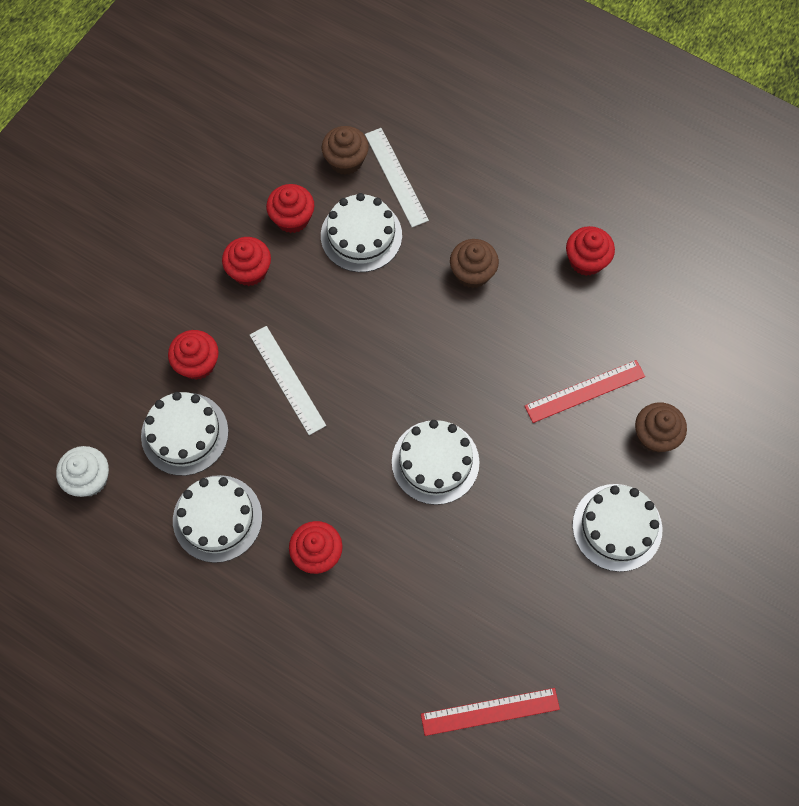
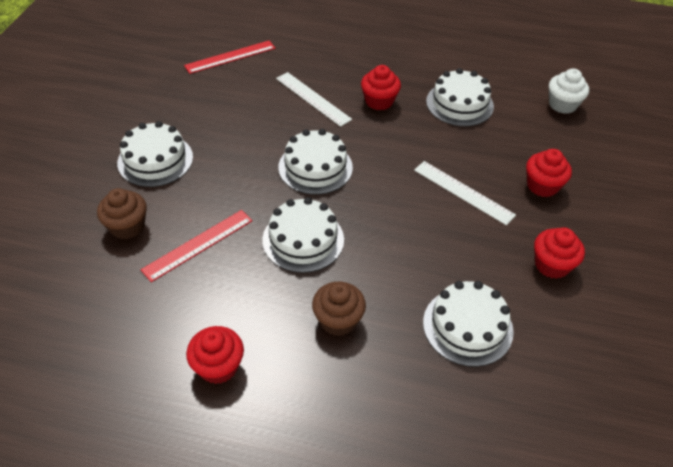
camera: 160 degrees right, 20 degrees down
(184, 434) = (517, 142): white cake -> white cake (303, 239)
(292, 218) = (545, 324): red cupcake -> none
(346, 160) = (530, 405): brown cupcake -> none
(396, 177) = (464, 402): white ruler -> white ruler (313, 98)

